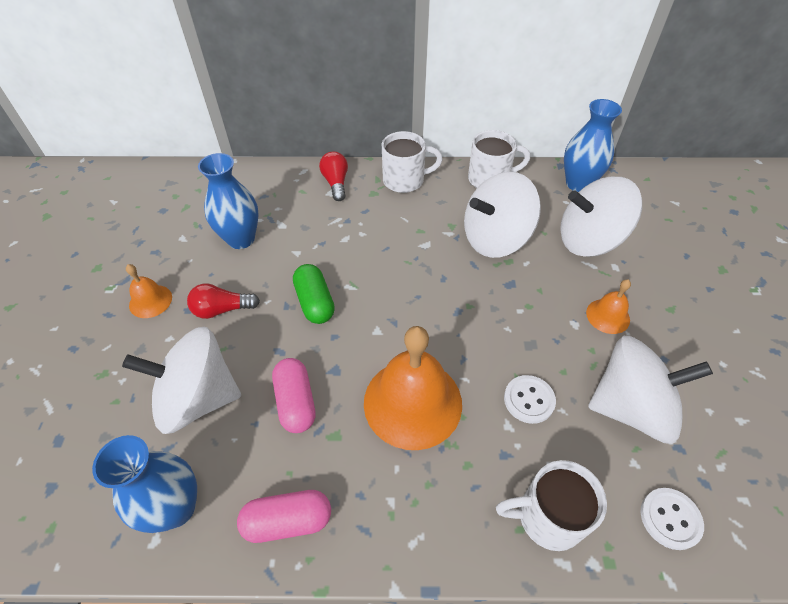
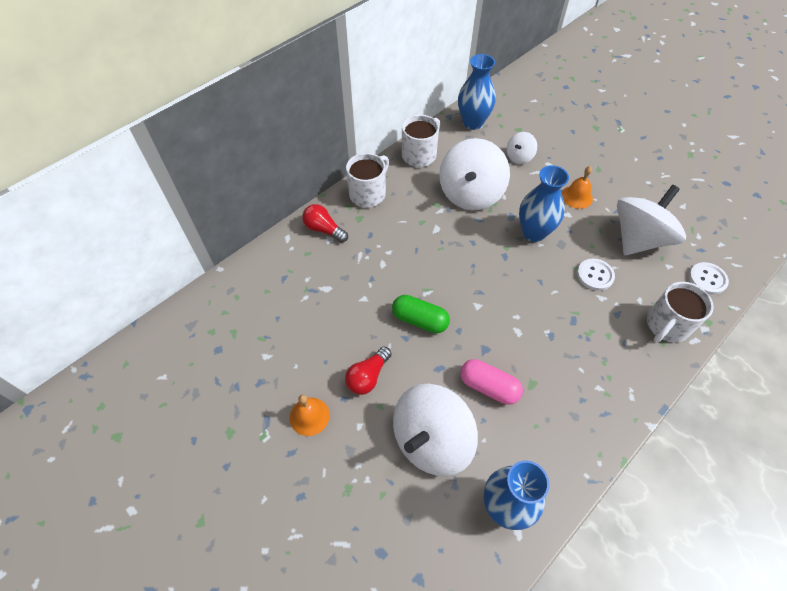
camera: 45 degrees left, 5 degrees up
(241, 239) = (312, 321): blue vase -> blue vase (534, 232)
(288, 521) = (567, 449): pink capsule -> none
(412, 402) = (546, 328): orange bell -> none
(589, 240) = (519, 157): white spinning top -> white spinning top, size x0.48

